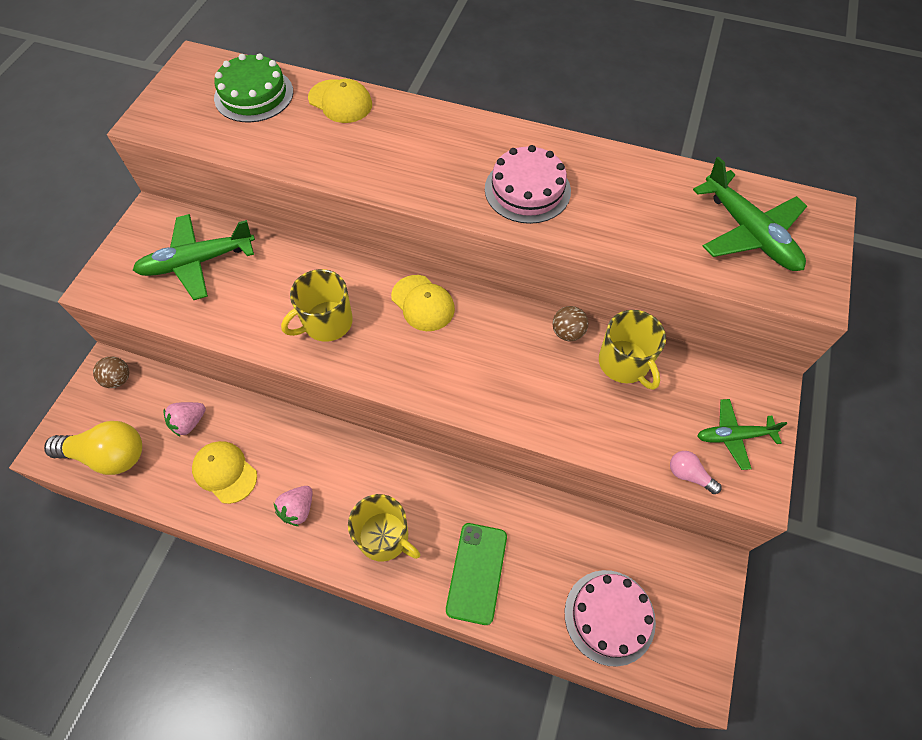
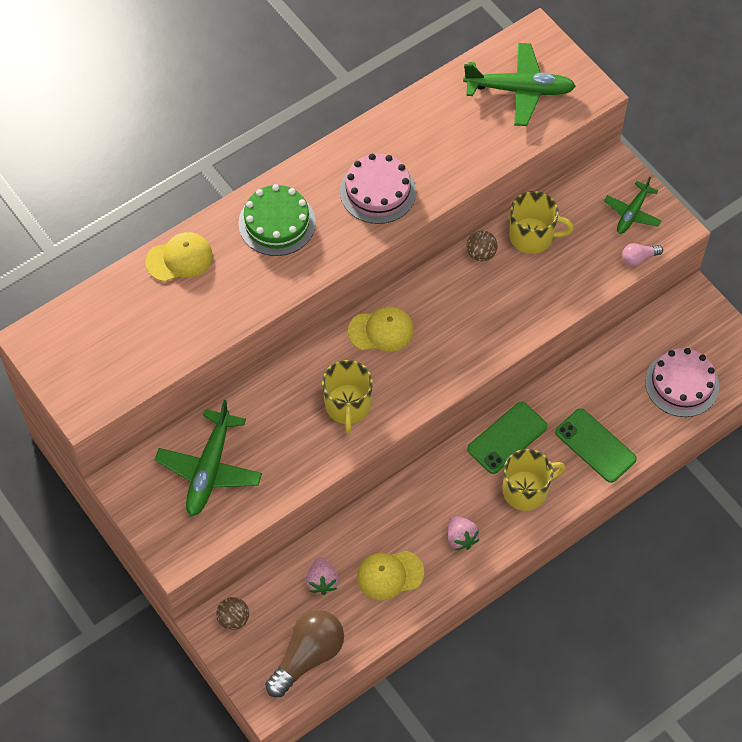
camera: 55 degrees left, 0 degrees up
(108, 455) = (308, 656): yellow light bulb -> brown light bulb
(254, 95) = (117, 316): green cake -> green cake (277, 223)
(428, 485) = (507, 438): none -> green phone

